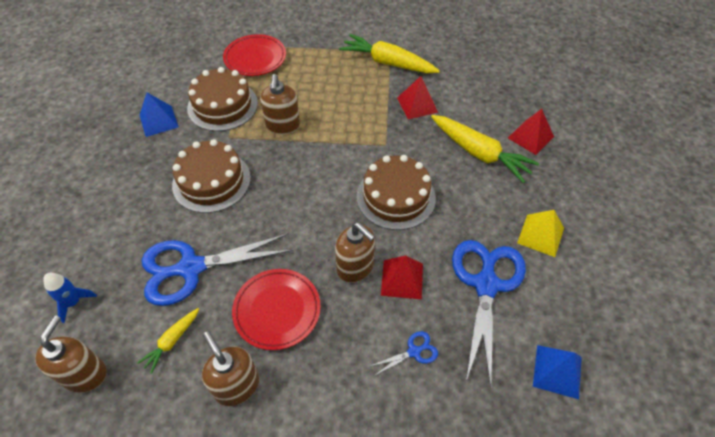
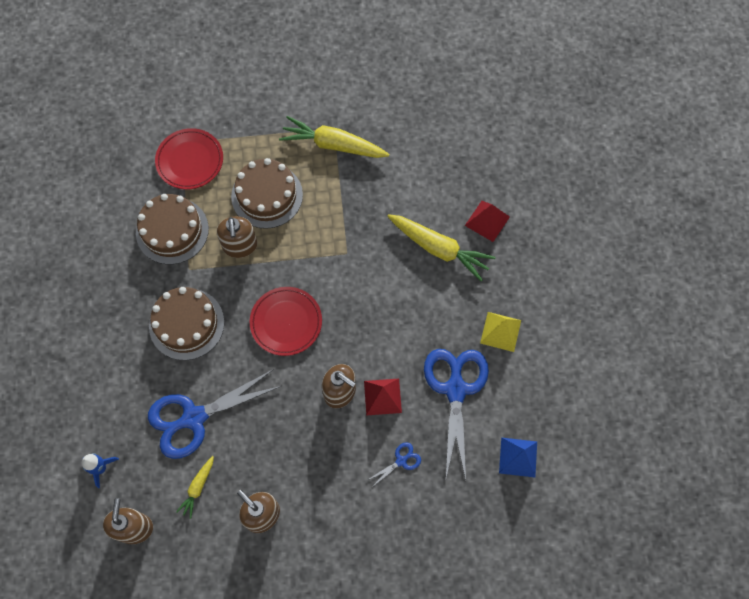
camera: 10 degrees left, 15 degrees up
(159, 121) = (112, 260): blue pyramid -> none
(277, 310) = (280, 444): red plate -> red plate (286, 322)
(396, 197) = (365, 312): brown cake -> brown cake (267, 195)
(417, 105) = (371, 198): red pyramid -> none

